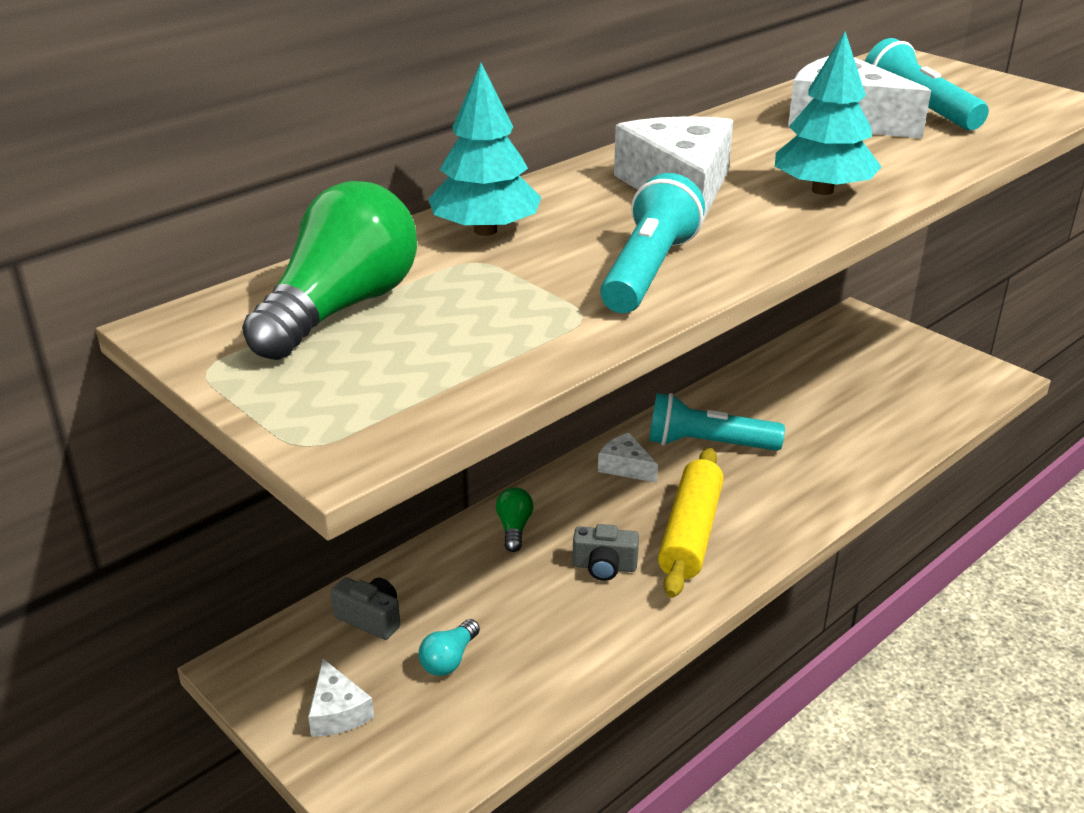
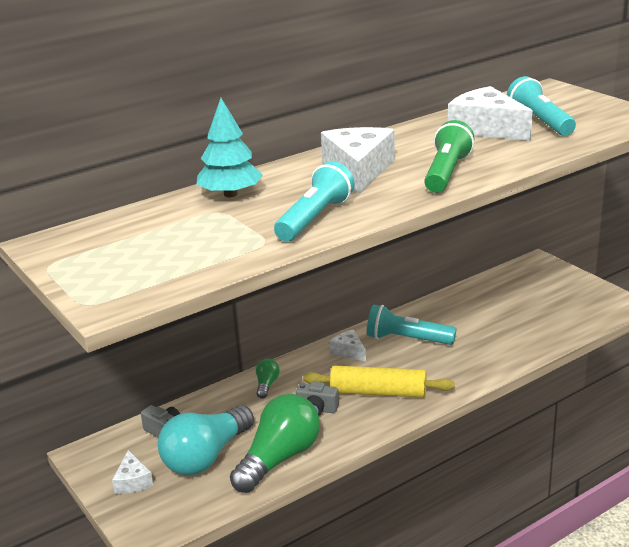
camera: 10 degrees right, 5 degrees down
(341, 308) = (131, 236): green light bulb -> green light bulb (279, 459)
(449, 659) = (206, 457): turquoise light bulb -> turquoise light bulb, size x2.26
(691, 533) = (378, 392): yellow rolling pin -> yellow rolling pin turned 75 degrees clockwise
(822, 190) = (447, 173): turquoise tree -> green flashlight

